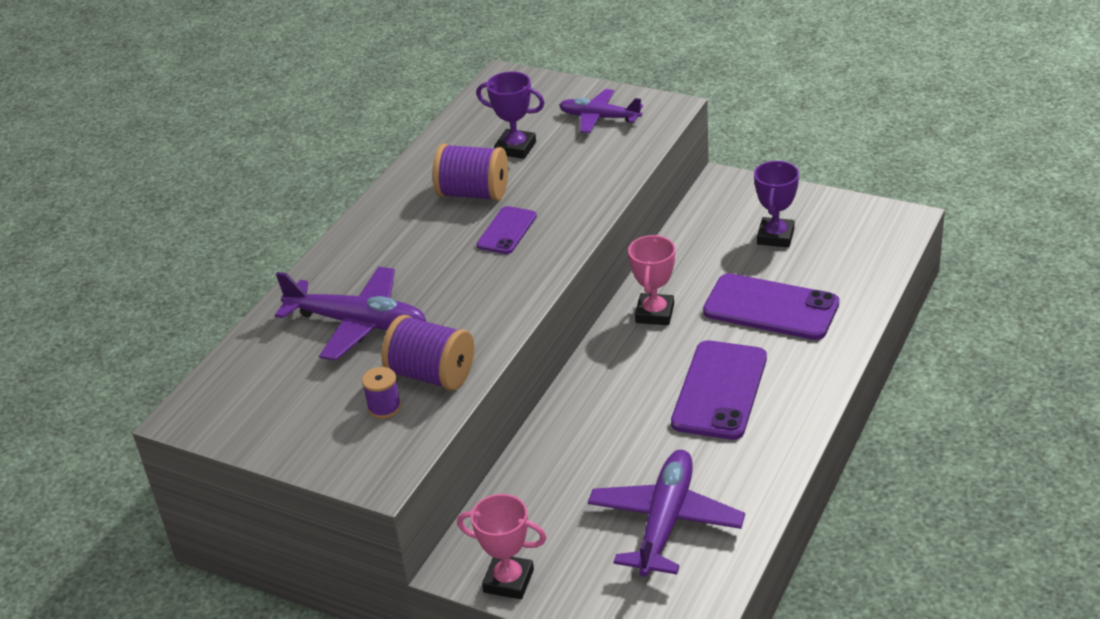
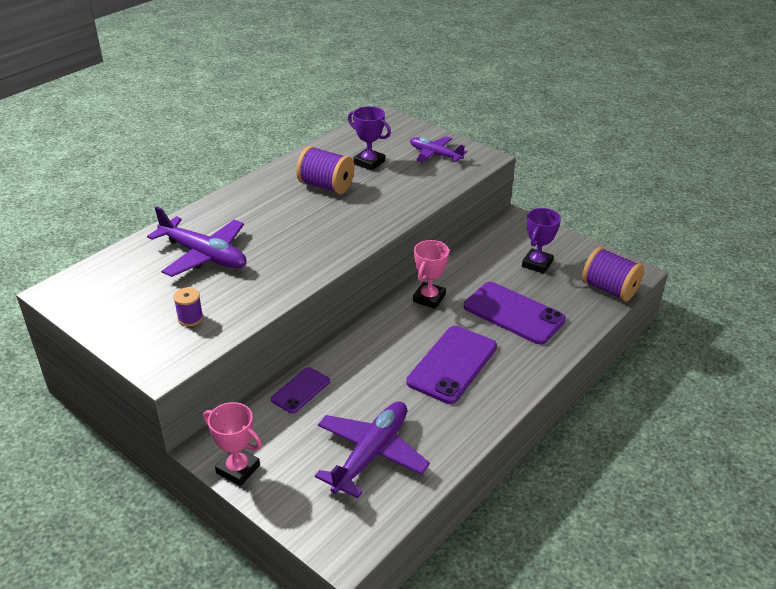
camera: 10 degrees right, 0 degrees up
(432, 375) = (235, 303): purple spool -> purple spool (609, 289)
(507, 231) = (336, 215): purple phone -> purple phone (300, 390)

